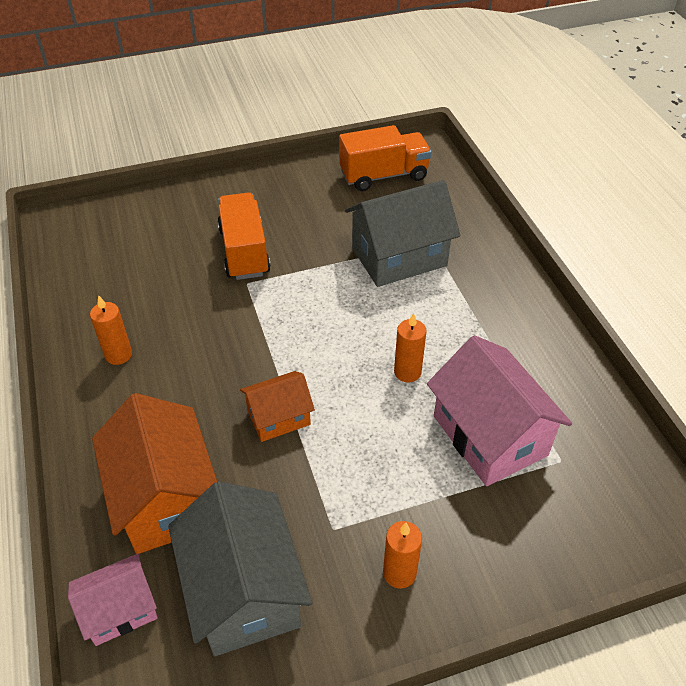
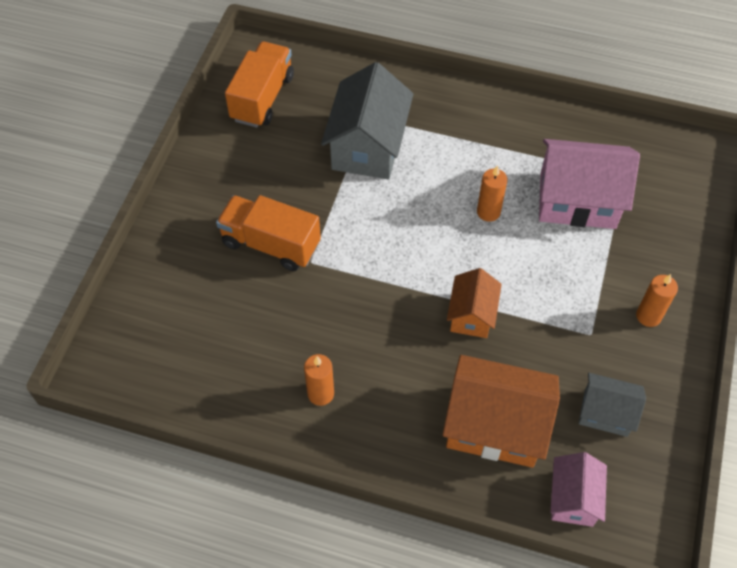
camera: 55 degrees left, 10 degrees up
(244, 590) = (605, 413): grey house -> grey house, size x0.57

